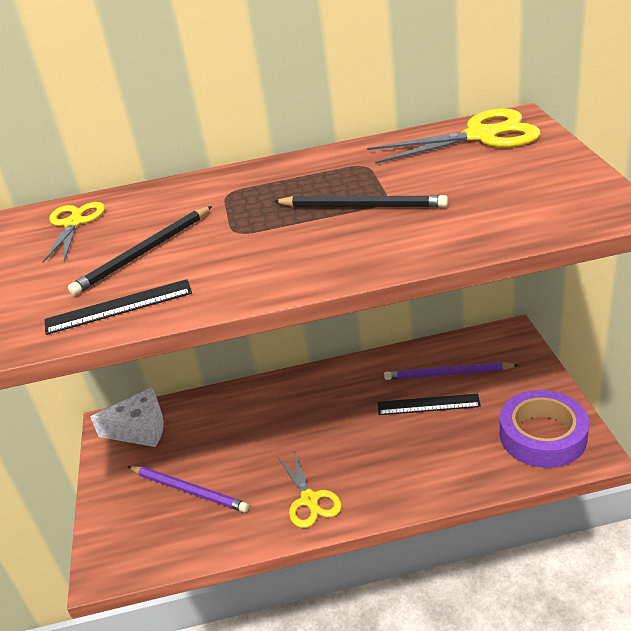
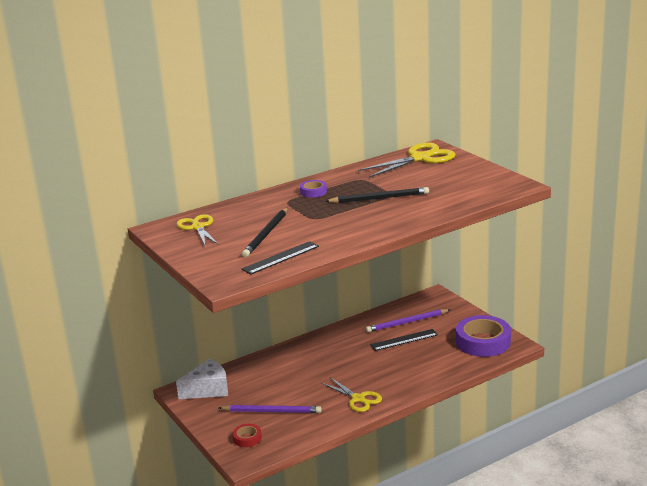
camera: 25 degrees left, 10 degrees down
(131, 531) = (247, 438): none -> red tape
(277, 180) = (313, 192): none -> purple tape

